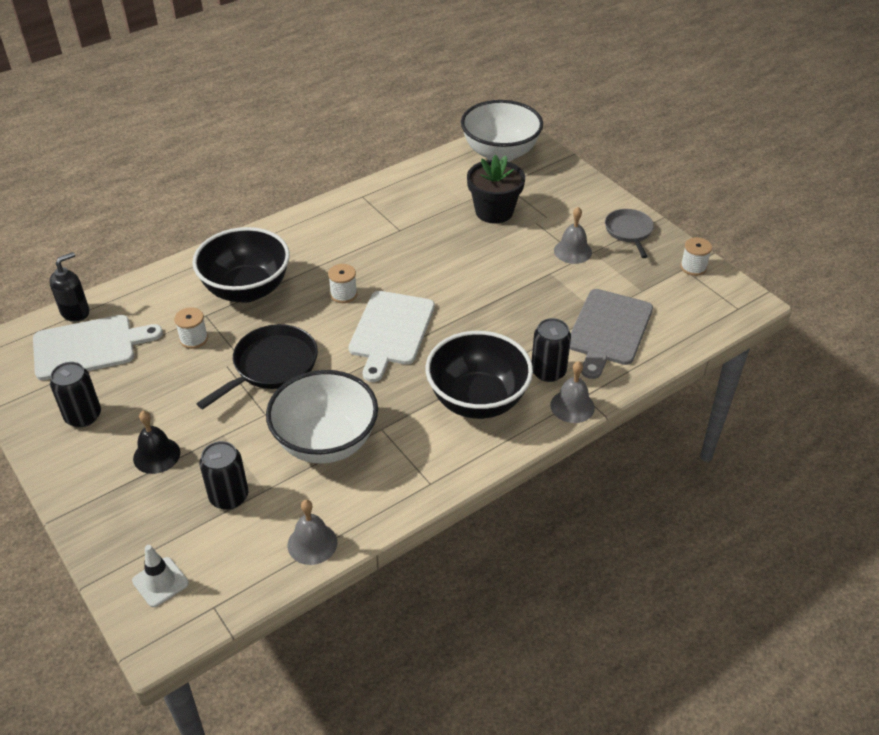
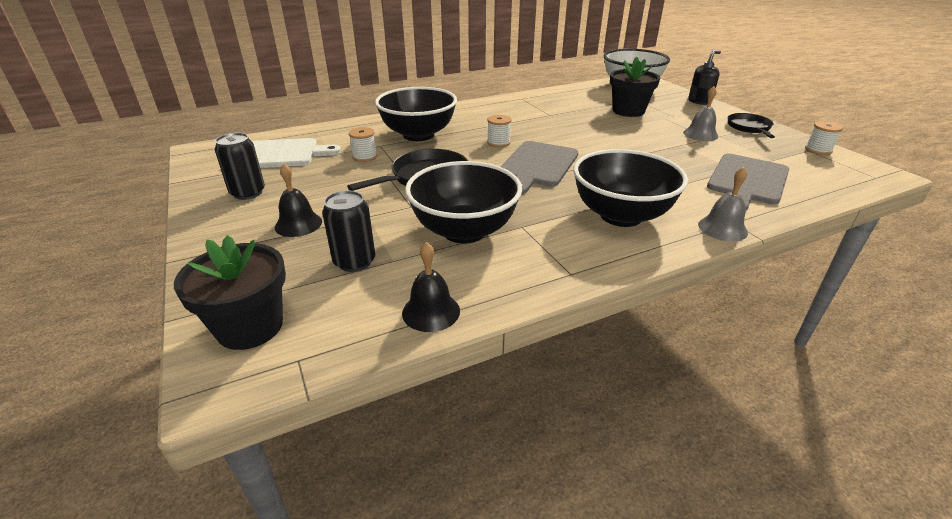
camera: 10 degrees right, 10 degrees down
(75, 312) = (277, 136): black soap dispenser -> black soap dispenser (699, 101)
(160, 582) = (250, 327): white traffic cone -> black flower pot
(312, 543) = (431, 311): grey bell -> black bell
(326, 442) = (464, 231): white bowl -> black bowl
(391, 331) = (537, 165): white cutting board -> grey cutting board
(548, 372) = (691, 202): black can -> none
(629, 231) = (749, 128): grey pan -> black pan

